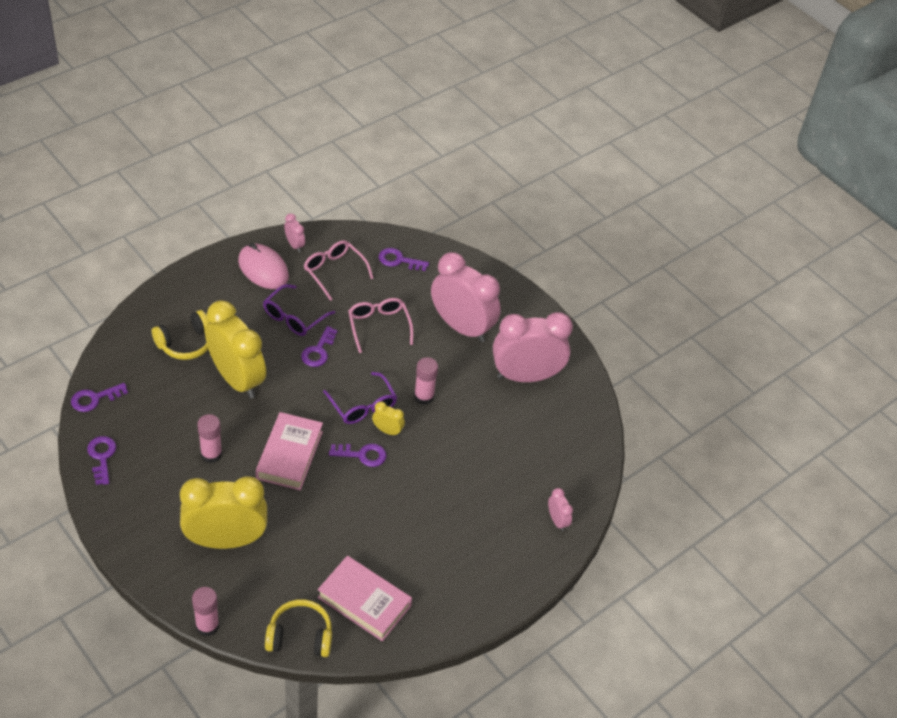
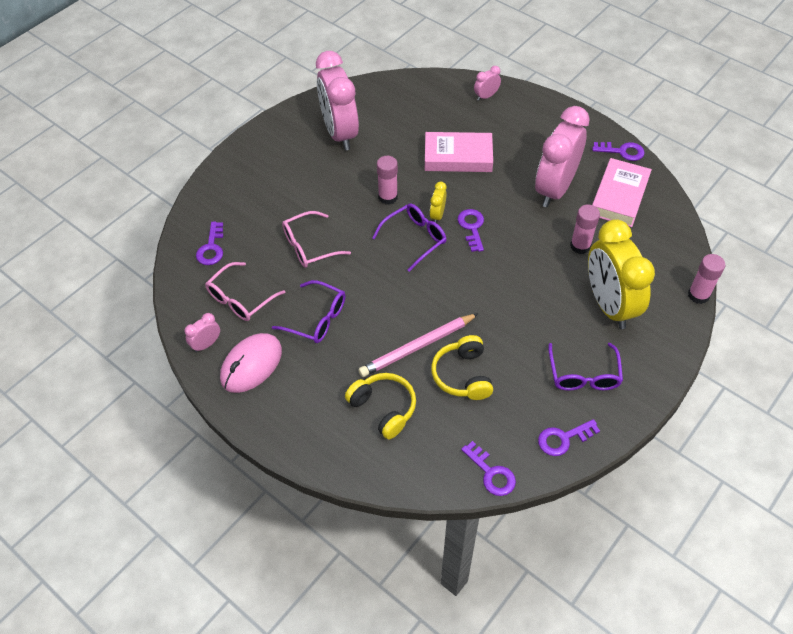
camera: 95 degrees left, 5 degrees up
(157, 492) = (583, 375): none -> purple glasses
(211, 454) = (519, 343): pink glue stick -> pink glue stick (580, 246)
(237, 379) = (417, 347): yellow clock -> pink pencil
(289, 455) = (494, 281): pink book -> pink book (458, 157)
(300, 636) = (672, 230): yellow headphones -> yellow headphones (463, 375)
(318, 351) = (357, 288): purple key -> purple key (622, 151)
(462, 327) = (292, 185): pink clock -> pink clock (554, 189)

